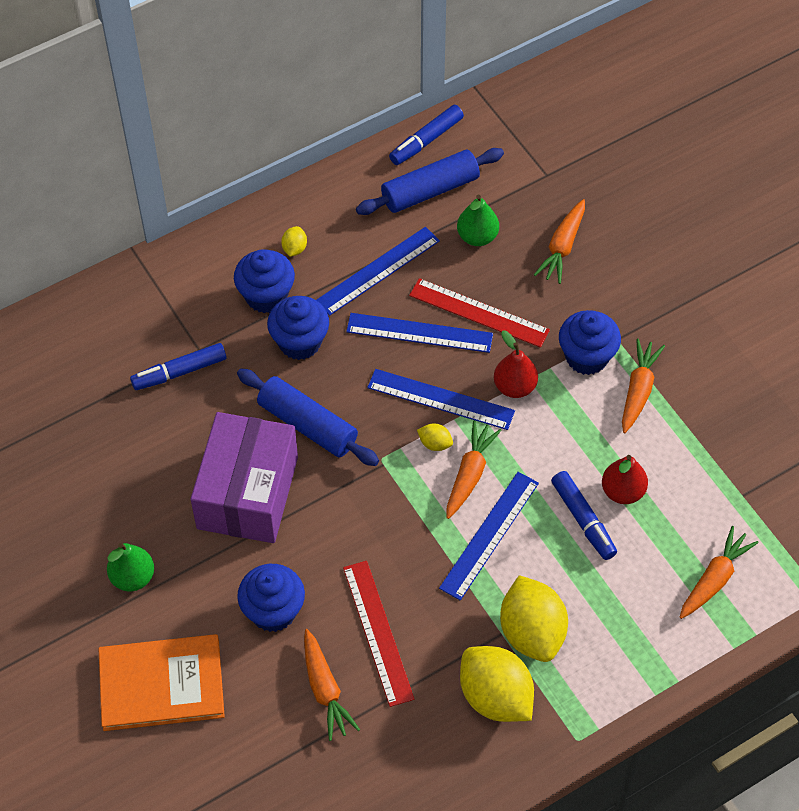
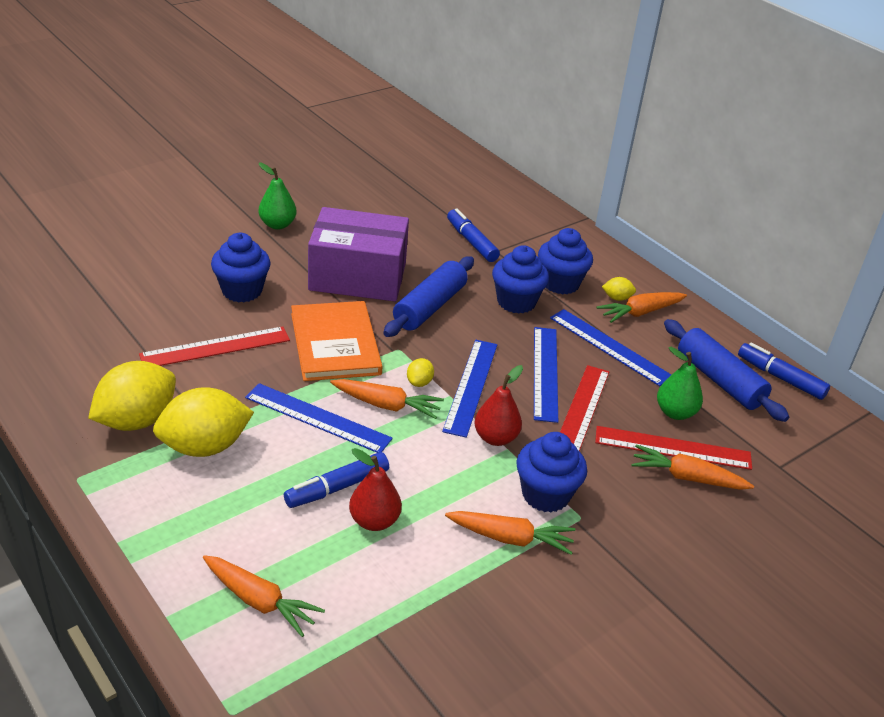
camera: 80 degrees right, 20 degrees down
(161, 684) = (181, 239): orange book -> orange book (335, 344)
(325, 690) = (162, 318): orange carrot -> orange carrot (640, 312)
(525, 249) = (673, 448): none -> red ruler

